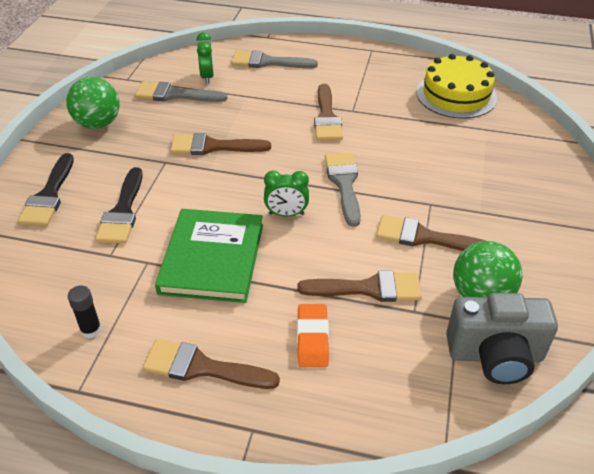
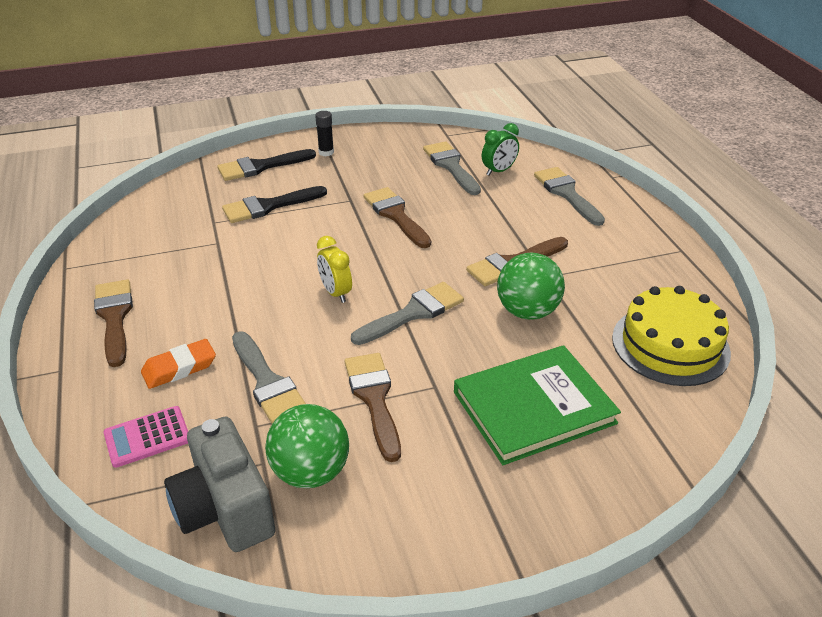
camera: 60 degrees right, 5 degrees down
(91, 330) = (127, 248): black glue stick -> black glue stick (326, 152)
(98, 124) = (369, 148): green ball -> green ball (527, 311)
(212, 258) = (244, 273): green book -> green book (533, 407)
(286, 214) = (335, 293): green clock -> yellow clock
(368, 288) = (267, 382): brown brush -> grey brush
(388, 383) = (147, 437): none -> pink calculator

